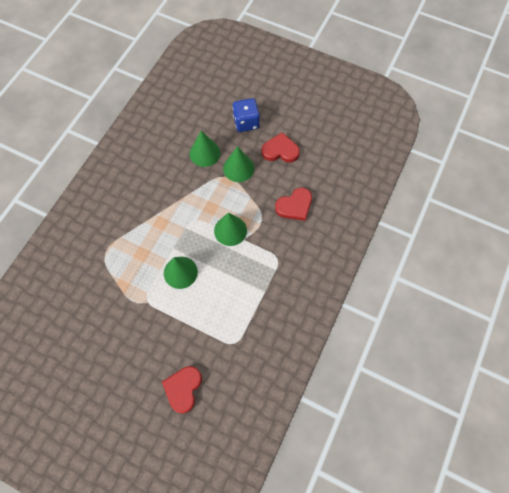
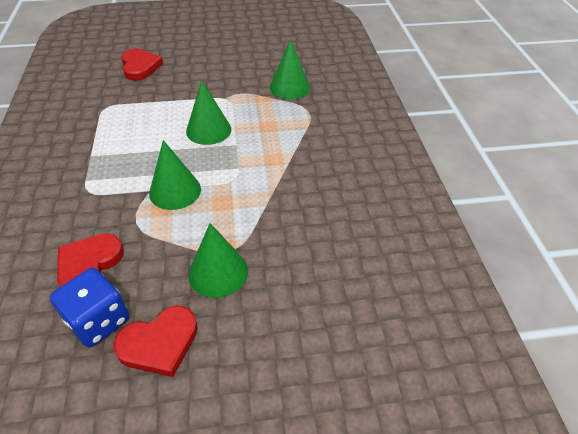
camera: 145 degrees right, 20 degrees down
(205, 153) = (290, 265): green cone -> green cone (289, 87)
(246, 122) = (261, 361): blue dice -> blue dice (98, 320)

